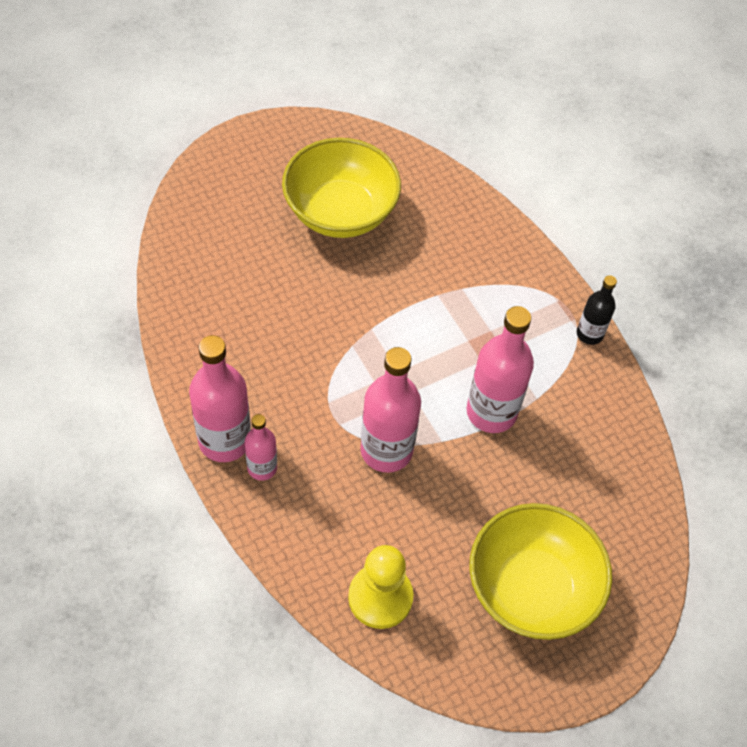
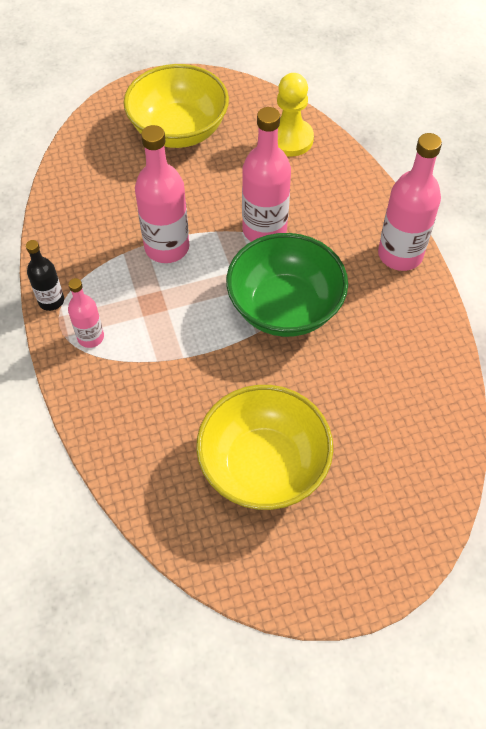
camera: 165 degrees left, 0 degrees up
(262, 468) = (369, 230): pink bottle -> pink bottle (90, 337)
(346, 359) = (285, 307): none -> green bowl

